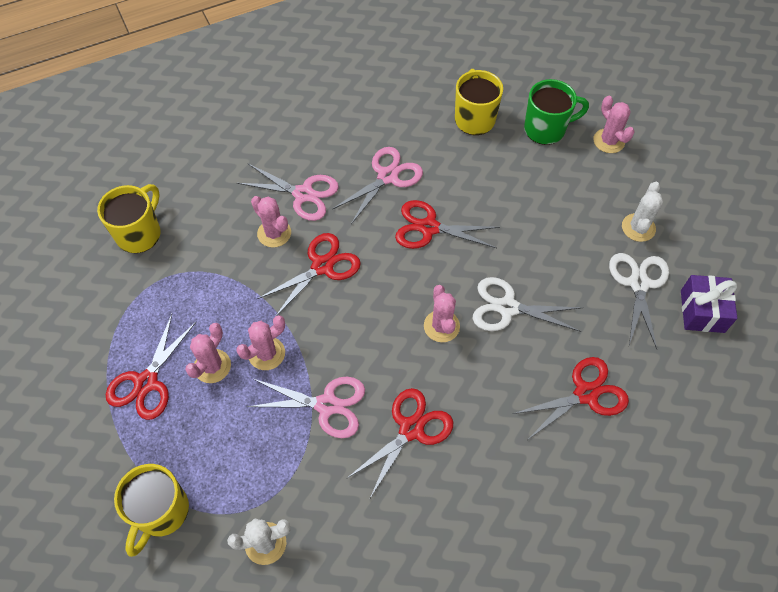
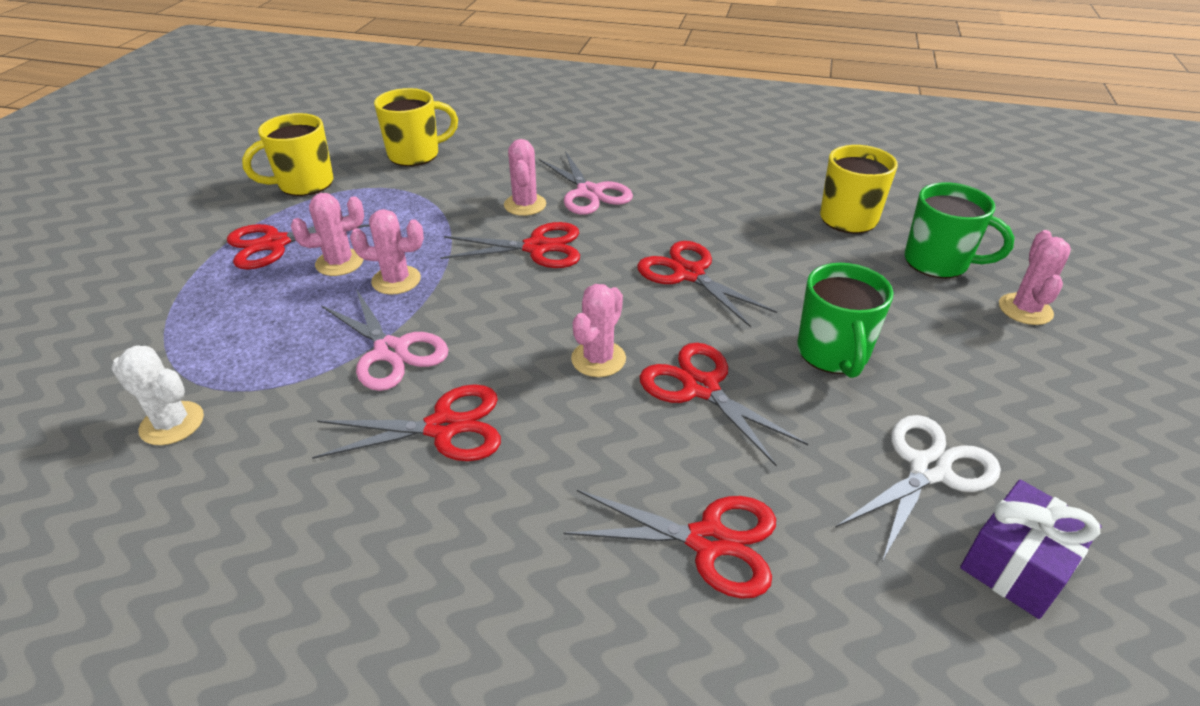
camera: 40 degrees right, 20 degrees down
(161, 512) = (141, 336): yellow mug -> yellow mug (304, 184)
(387, 176) = (692, 217): pink scissors -> none
(507, 307) = (701, 387): white scissors -> red scissors
(548, 238) = (833, 354): none -> green mug
(638, 227) = (989, 411): white cactus -> none

